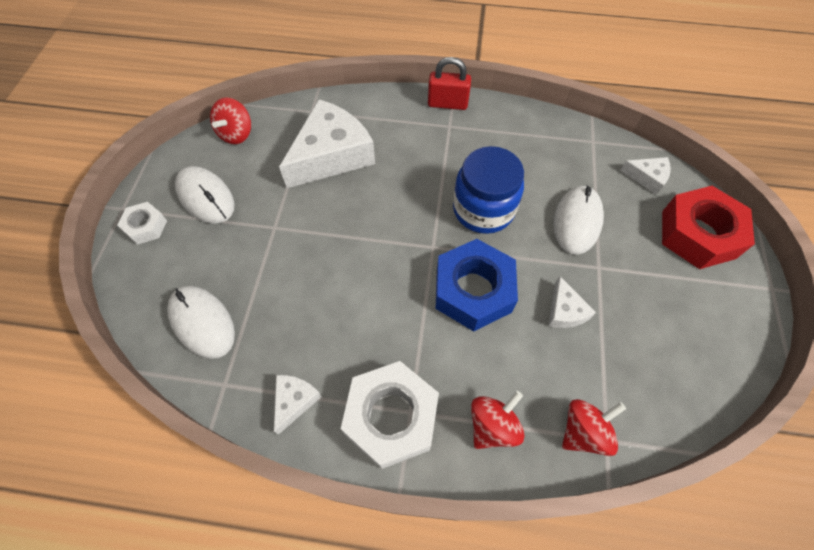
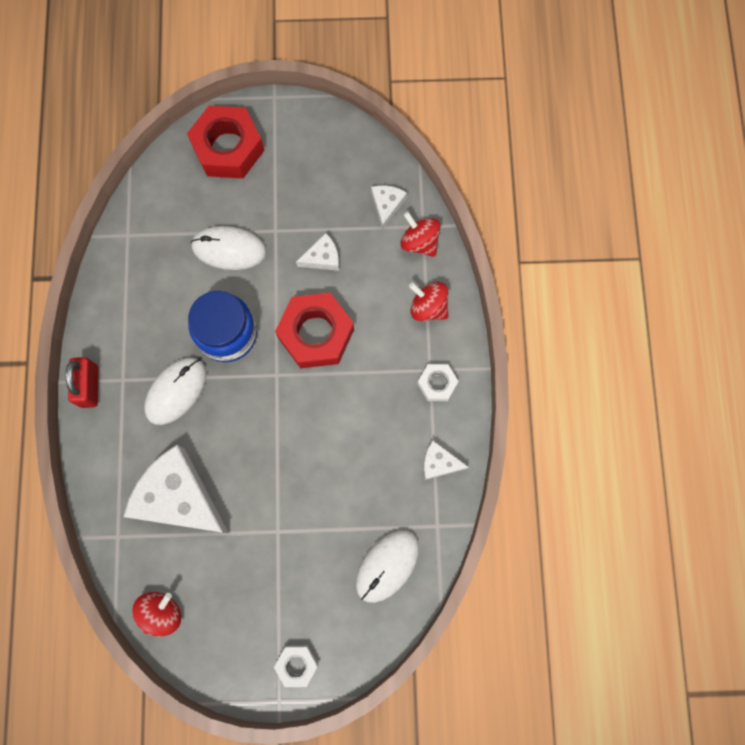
camera: 100 degrees left, 15 degrees up
(206, 197) = (252, 615): white mouse -> white mouse (176, 391)
(236, 134) = (162, 612): red spinning top -> red spinning top turned 60 degrees counterclockwise
(391, 417) = (437, 384): white nut -> white nut, size x0.52
(473, 291) = (316, 334): blue nut -> red nut
(647, 177) = (168, 186): white cheese -> white cheese (386, 205)

